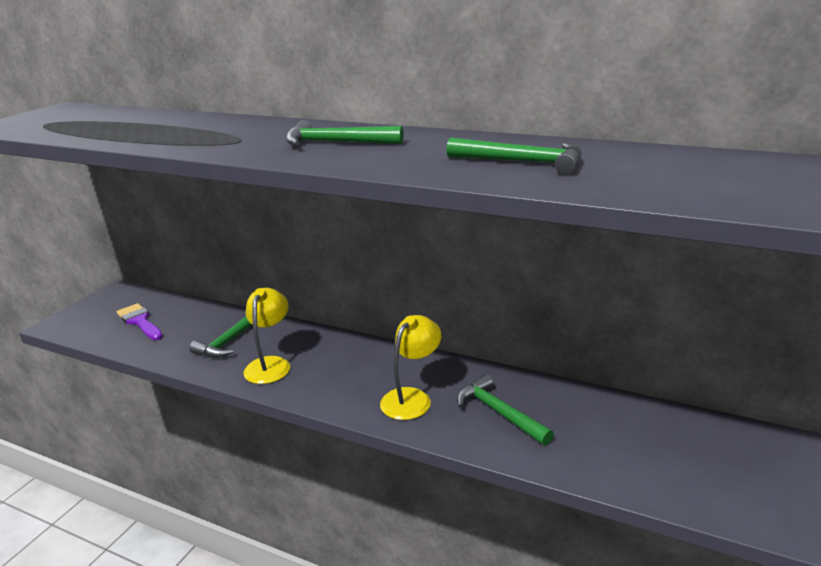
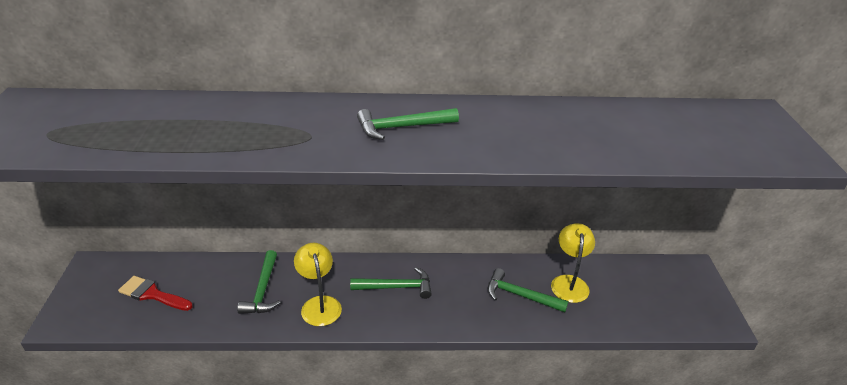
camera: 30 degrees left, 10 degrees up
(140, 321) = (152, 294): purple brush -> red brush
(412, 398) = (453, 301): yellow lamp -> yellow lamp (569, 282)
(522, 162) = (566, 133): green hammer -> green hammer (396, 287)

